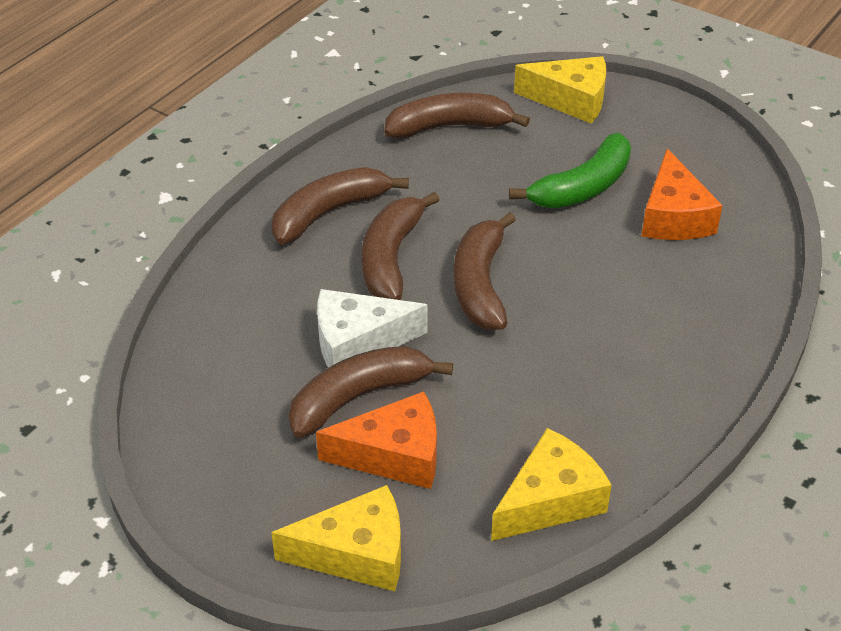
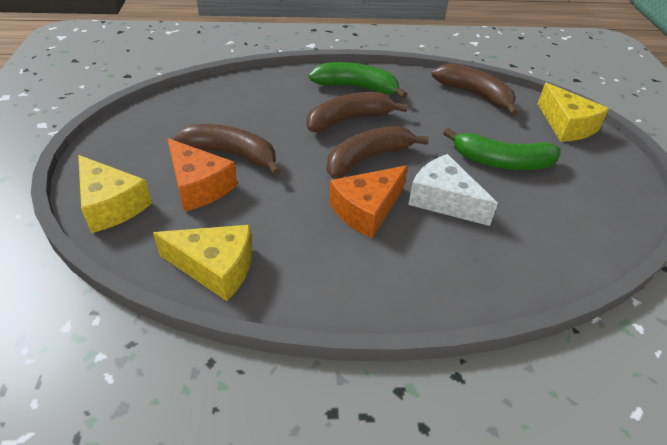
camera: 50 degrees right, 0 degrees up
(329, 213) = (356, 87): brown banana -> green banana
(358, 342) = (273, 136): white cheese -> white cheese (444, 200)
(673, 216) = (533, 212): orange cheese -> orange cheese (366, 210)

